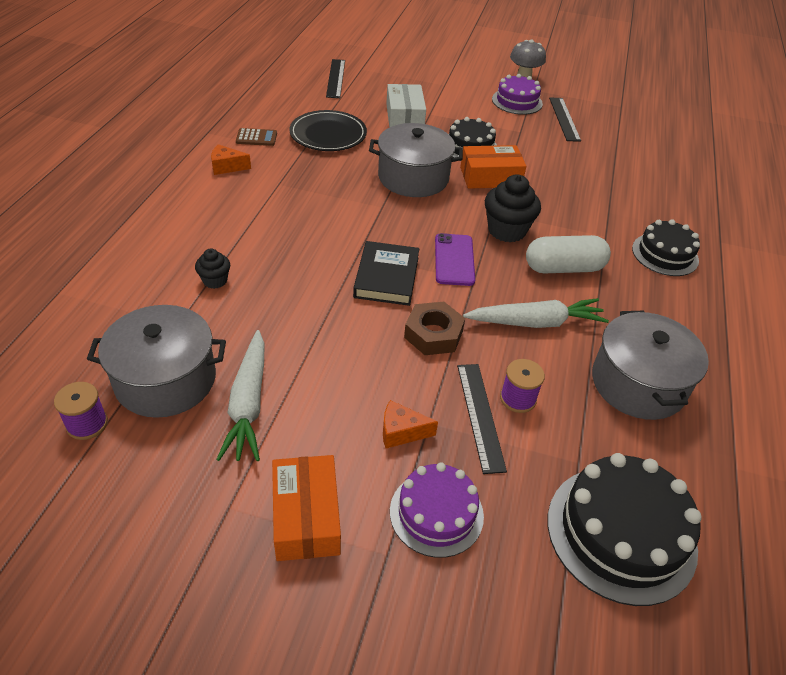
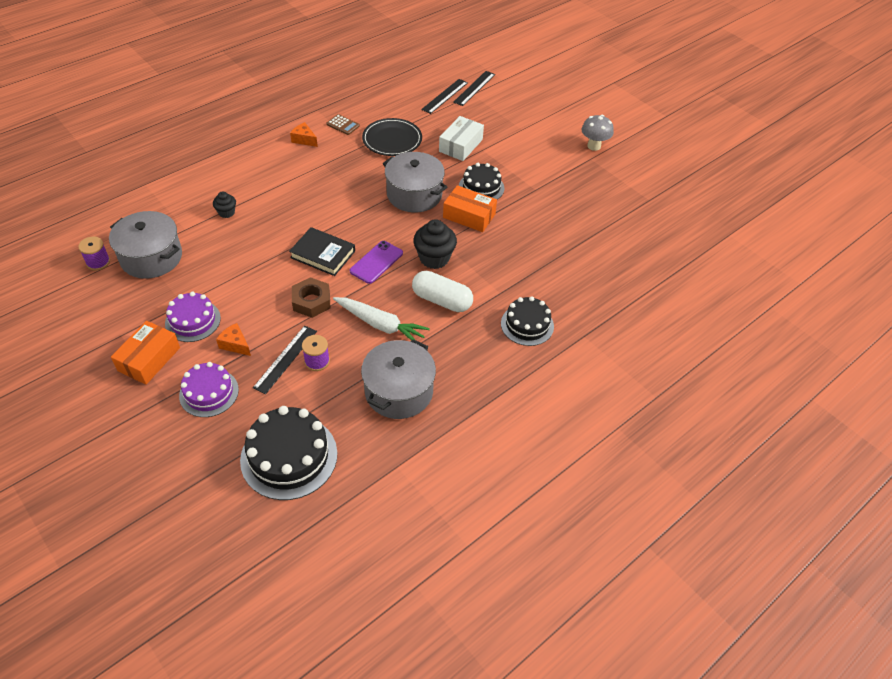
camera: 35 degrees right, 5 degrees up
(248, 404) = (177, 290): white carrot -> none
(386, 277) = (323, 254): black book -> black book turned 75 degrees clockwise
(517, 101) = (563, 164): purple cake -> purple cake (193, 321)
(564, 119) = (584, 192): black ruler -> black ruler (474, 88)

